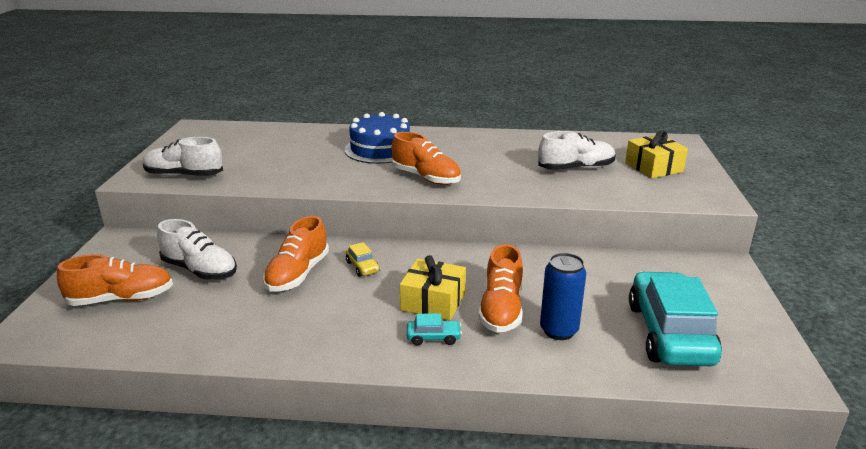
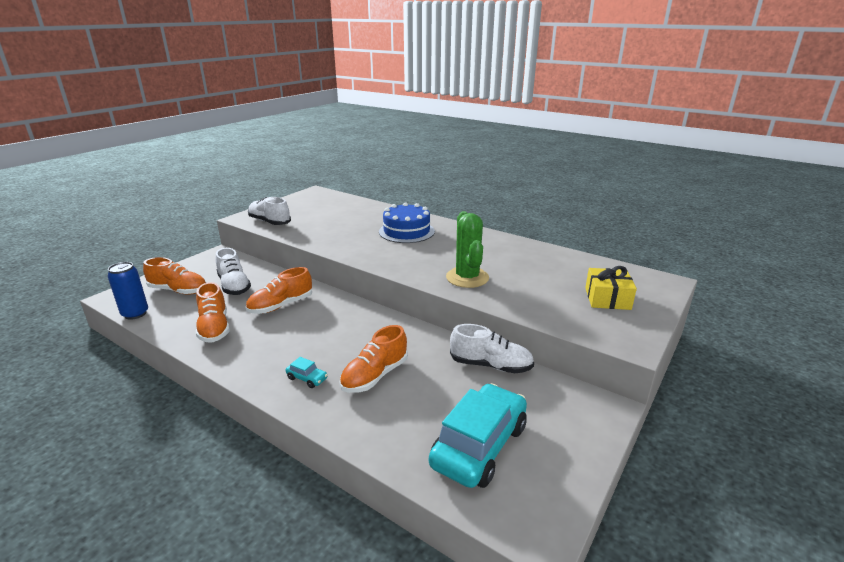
camera: 30 degrees right, 0 degrees up
(362, 267) = (323, 313): yellow car -> none
(426, 178) = (409, 260): orange shoe -> orange shoe (214, 328)
(433, 301) = (337, 353): yellow gift -> none
(509, 180) = (467, 278): none -> green cactus
(559, 330) = (395, 407): blue can -> blue can (135, 314)
(576, 169) = (534, 282): white shoe -> white shoe (490, 365)

